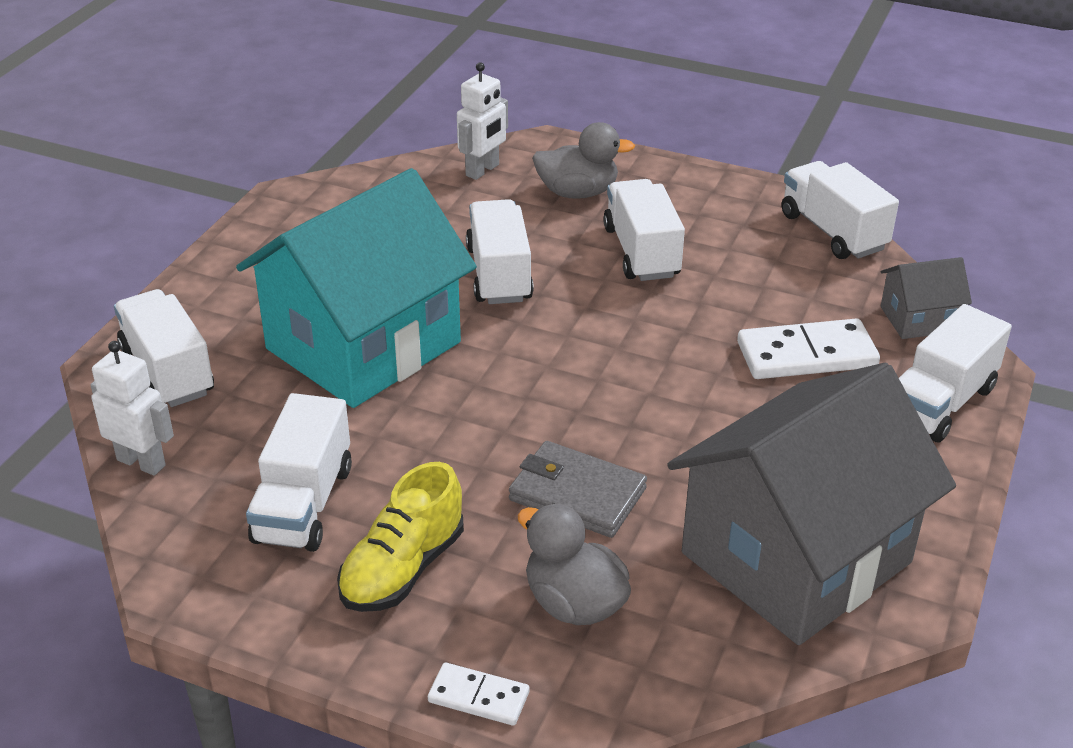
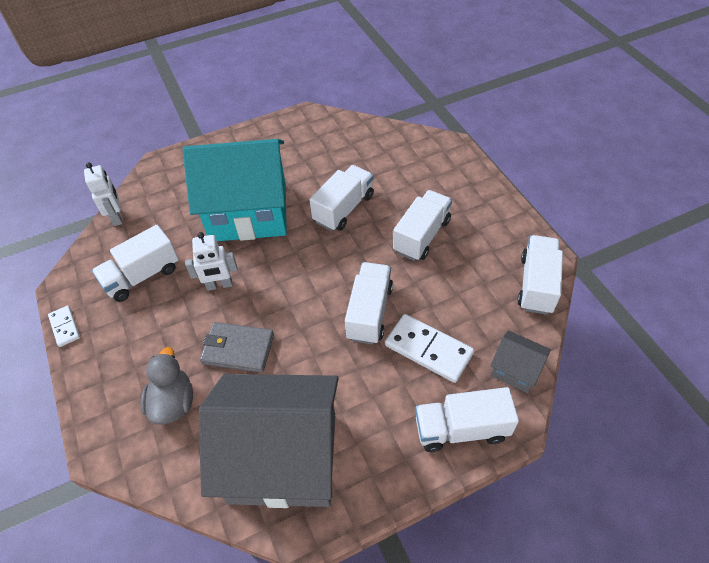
camera: 45 degrees right, 15 degrees up
(168, 371) = (170, 179): white truck -> white truck (369, 312)
(403, 569) = (138, 334): yellow shoe -> none
(478, 697) = (92, 416): white domino -> white domino (64, 327)
(482, 170) = (404, 145): white robot -> white robot (219, 285)
(577, 192) = (433, 183): grey duck -> none
(577, 494) = (238, 349): grey wallet -> grey wallet turned 60 degrees counterclockwise

